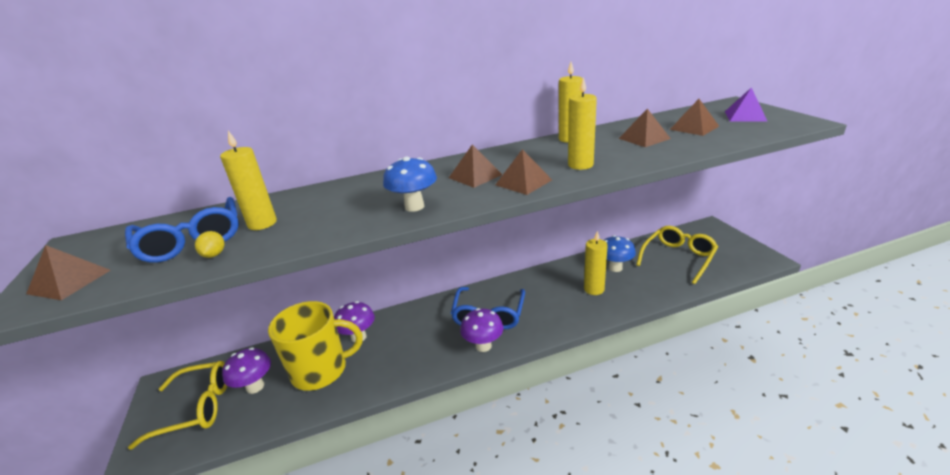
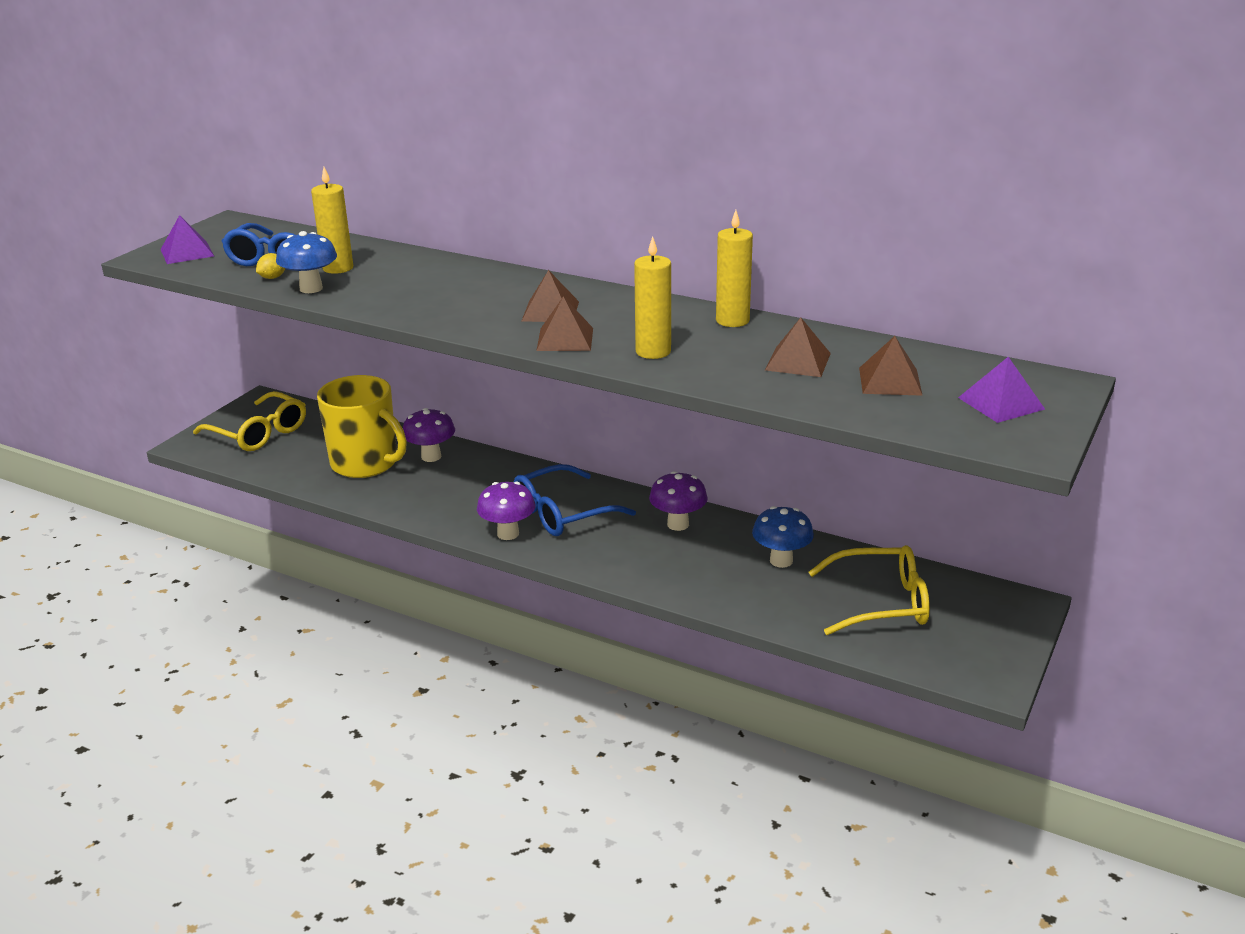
camera: 45 degrees right, 0 degrees up
(69, 281) = (187, 252): brown pyramid -> purple pyramid
(255, 386) = (310, 444): purple mushroom -> purple mushroom (678, 524)
(414, 206) = (445, 312): blue mushroom -> blue mushroom (311, 288)
(594, 289) = (708, 562): yellow candle -> none

